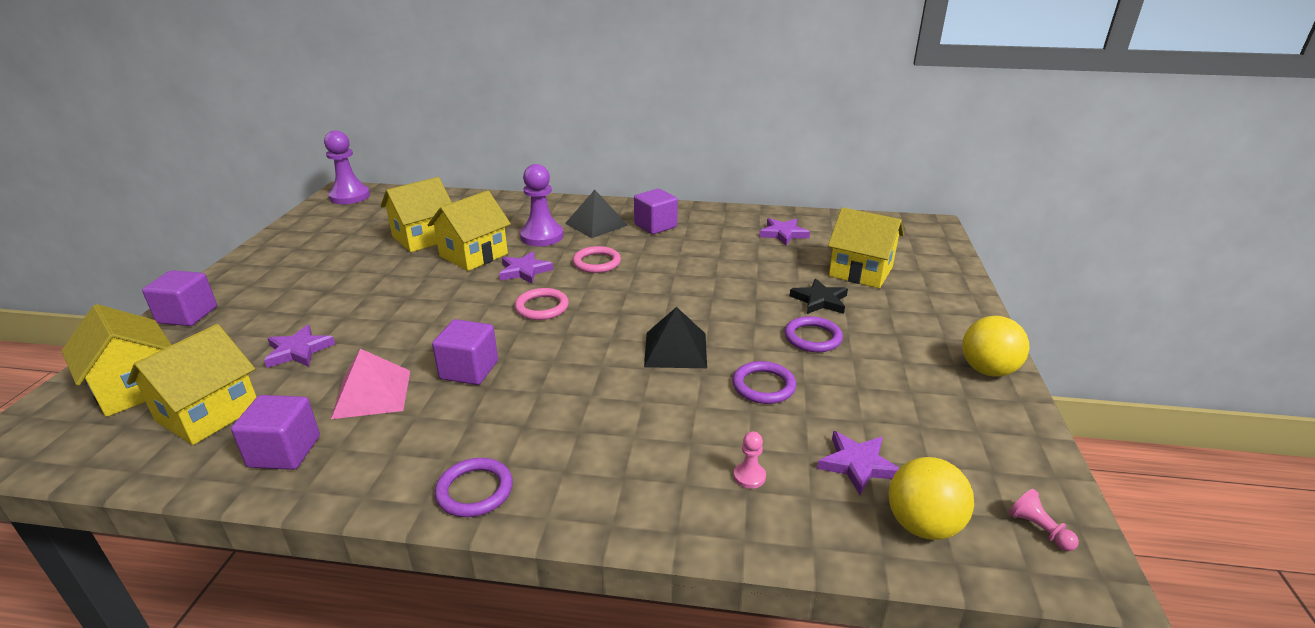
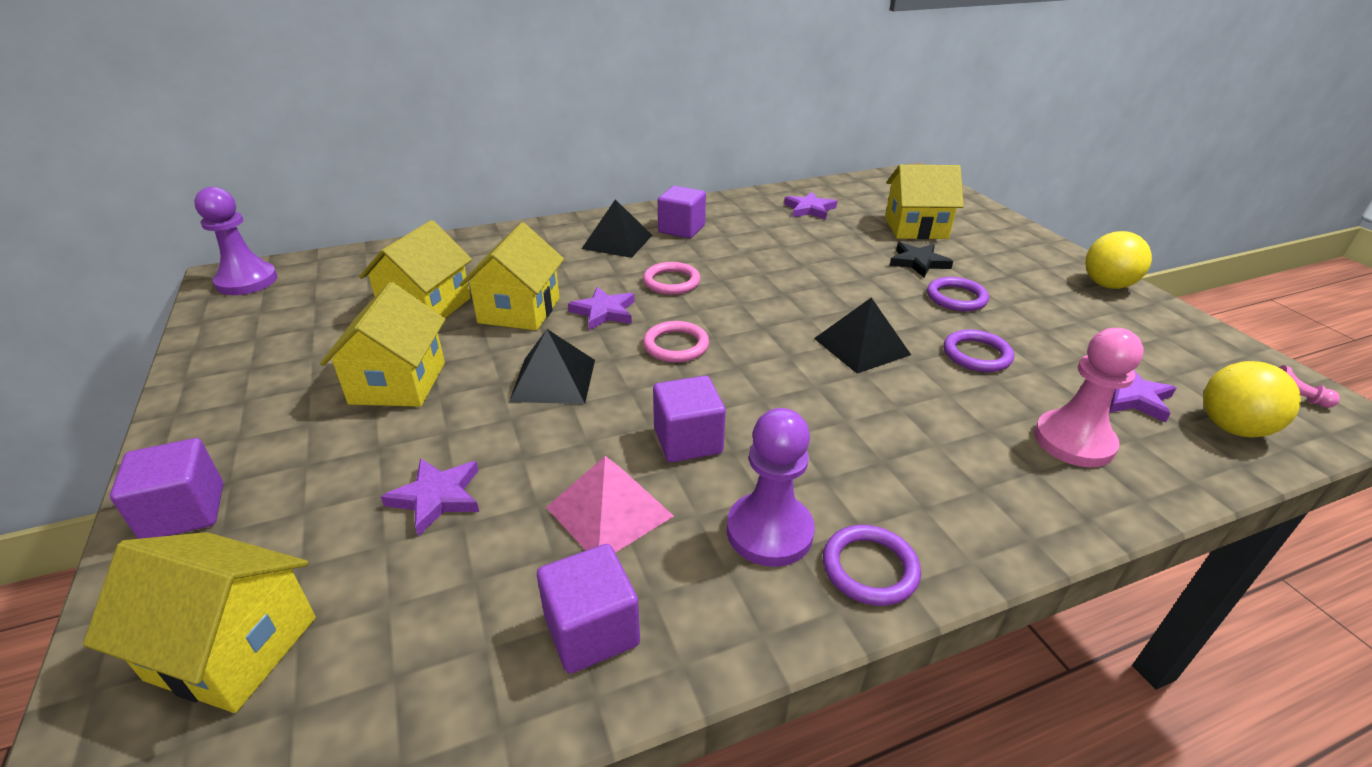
camera: 30 degrees left, 5 degrees up
(208, 414) = (410, 632): yellow house -> yellow house (398, 383)
(439, 305) = (553, 380): none -> black pyramid
(542, 236) = (574, 269): purple pawn -> purple pawn (769, 531)
(749, 476) = (1073, 441): pink pawn -> pink pawn, size x2.20

